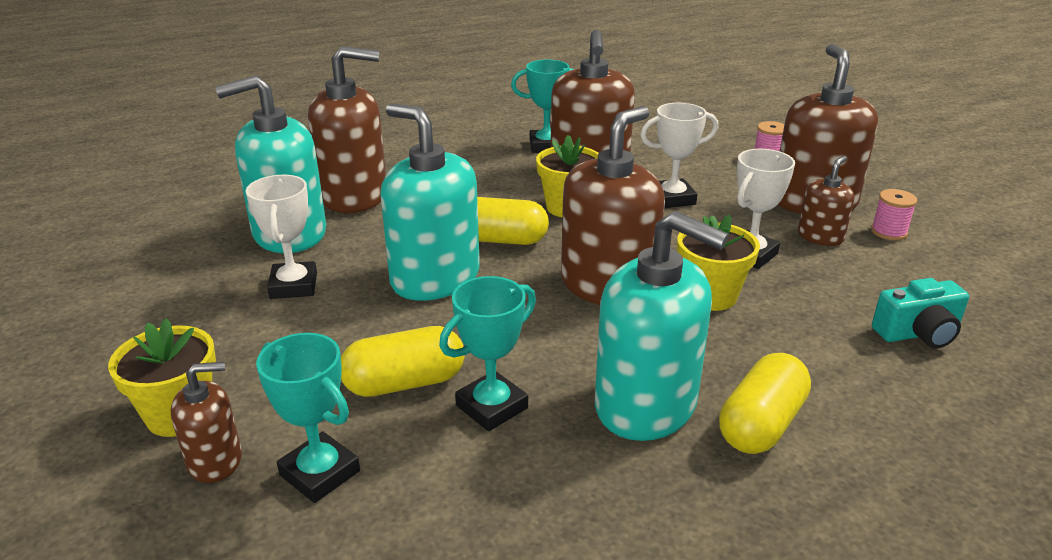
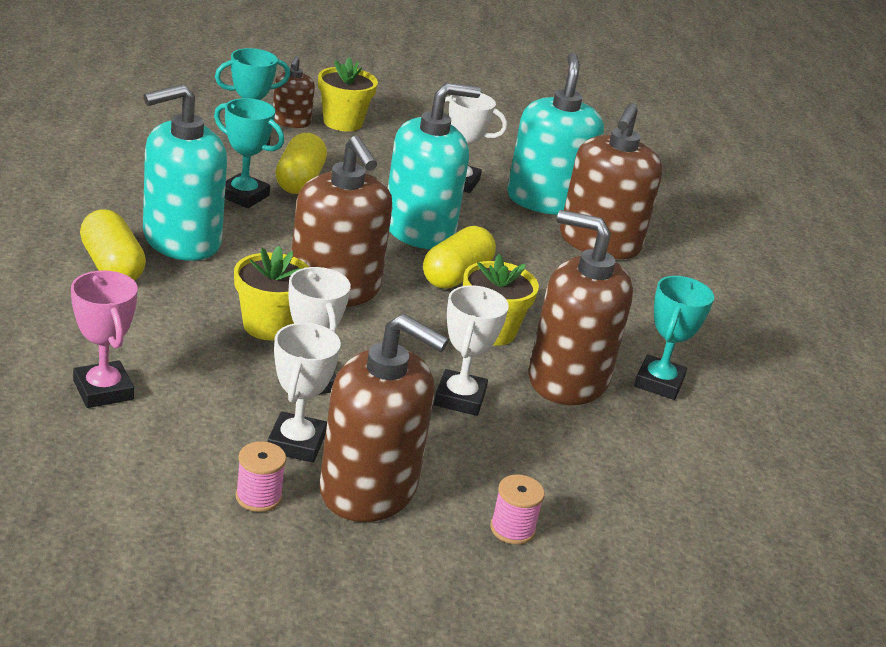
camera: 110 degrees right, 0 degrees up
(491, 407) = (243, 196): turquoise trophy -> turquoise trophy turned 45 degrees counterclockwise
(820, 237) = (296, 443): brown soap dispenser -> white trophy
(918, 333) = (103, 390): turquoise camera -> pink trophy

